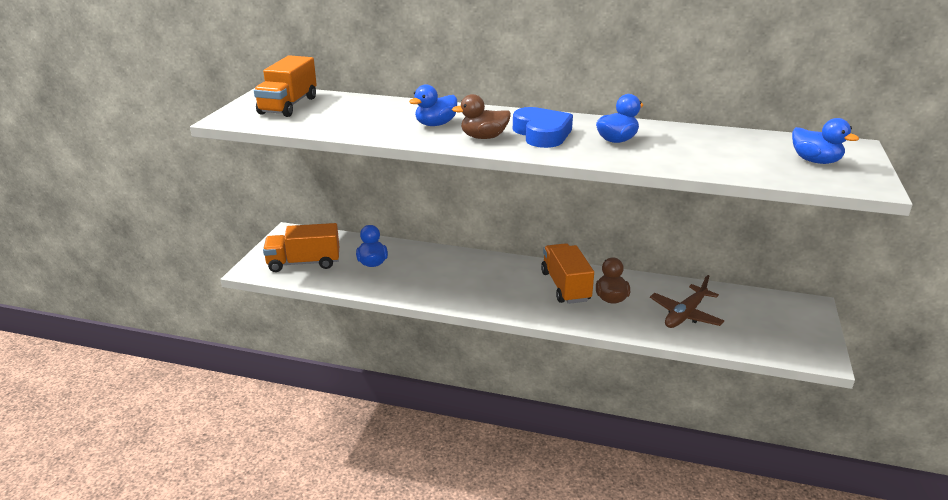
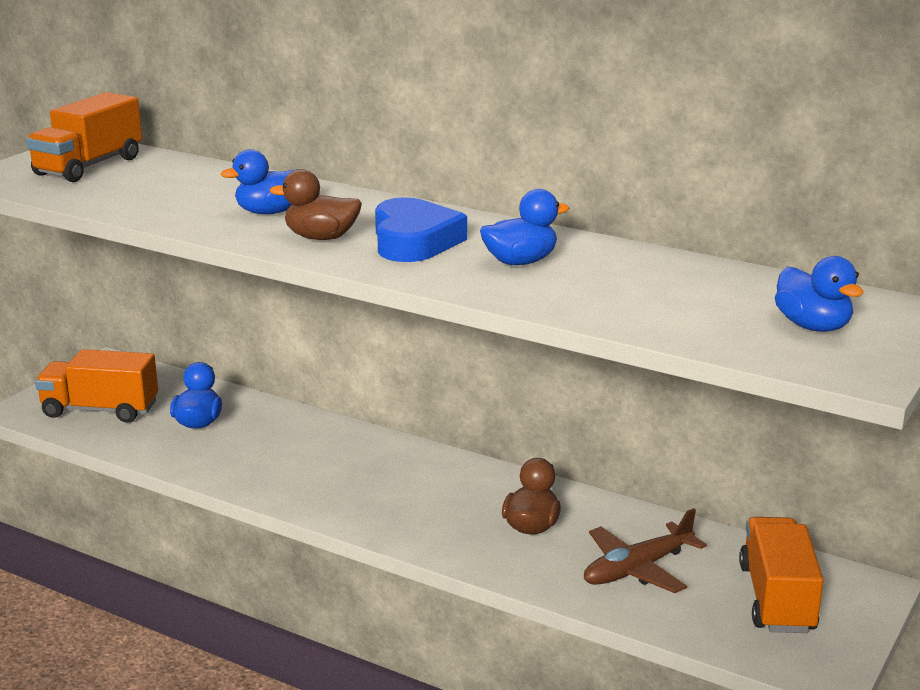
camera: 15 degrees right, 5 degrees down
(565, 286) = (471, 498): orange truck -> orange truck (777, 599)

